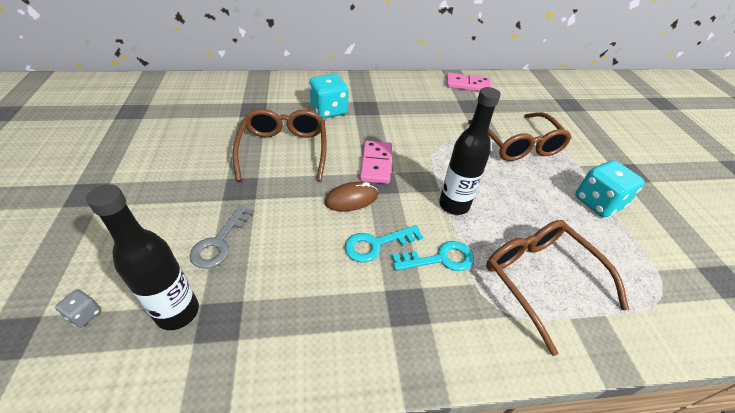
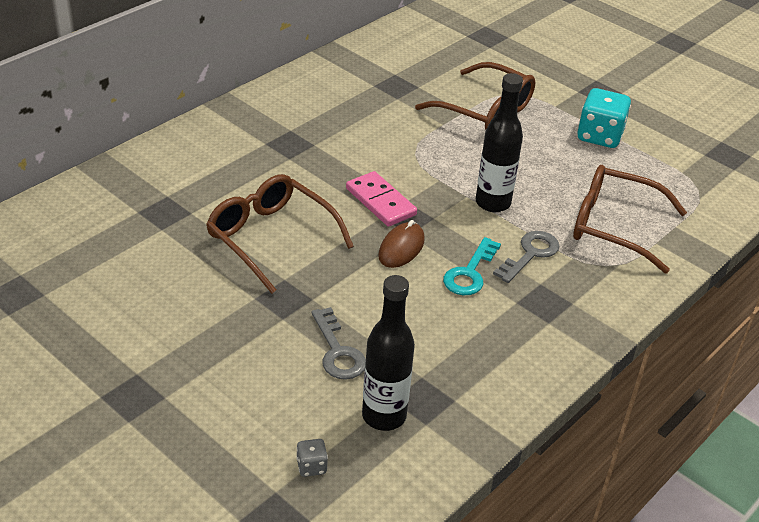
camera: 40 degrees left, 5 degrees down
(329, 110) = (254, 168): turquoise dice -> none
(440, 259) = (530, 254): turquoise key -> grey key
(467, 85) = (363, 59): pink domino -> none

